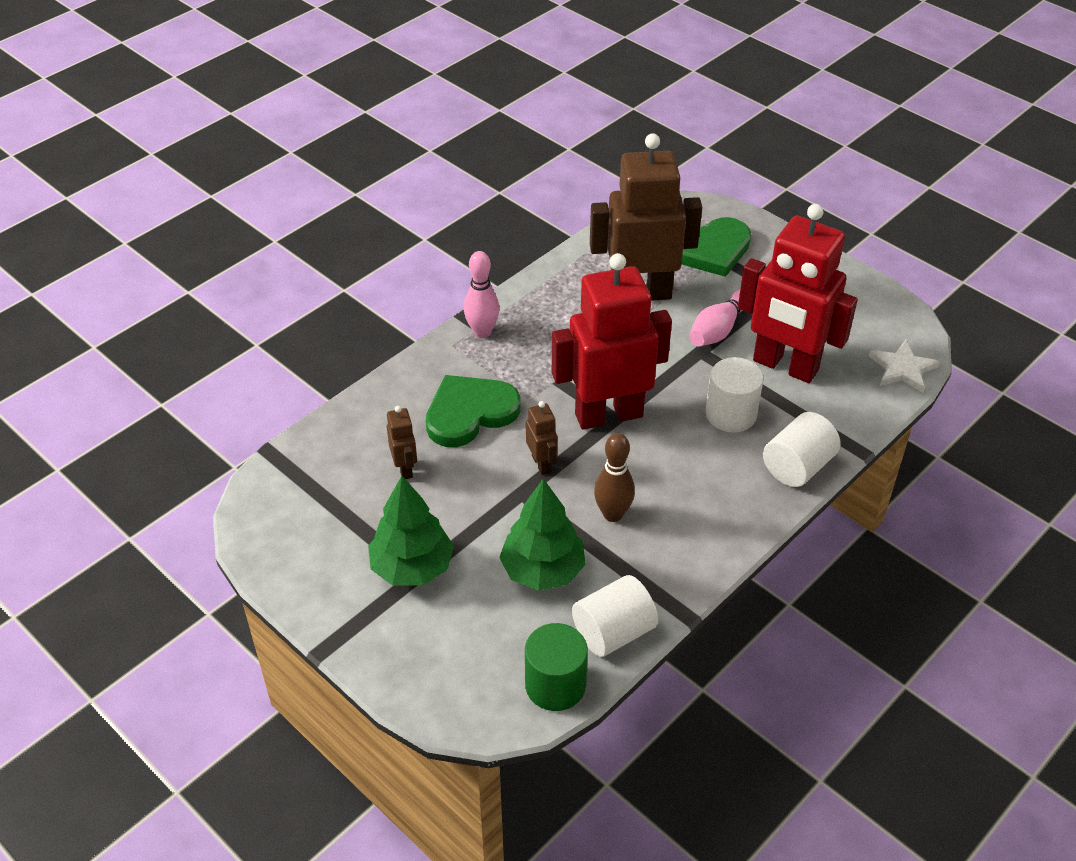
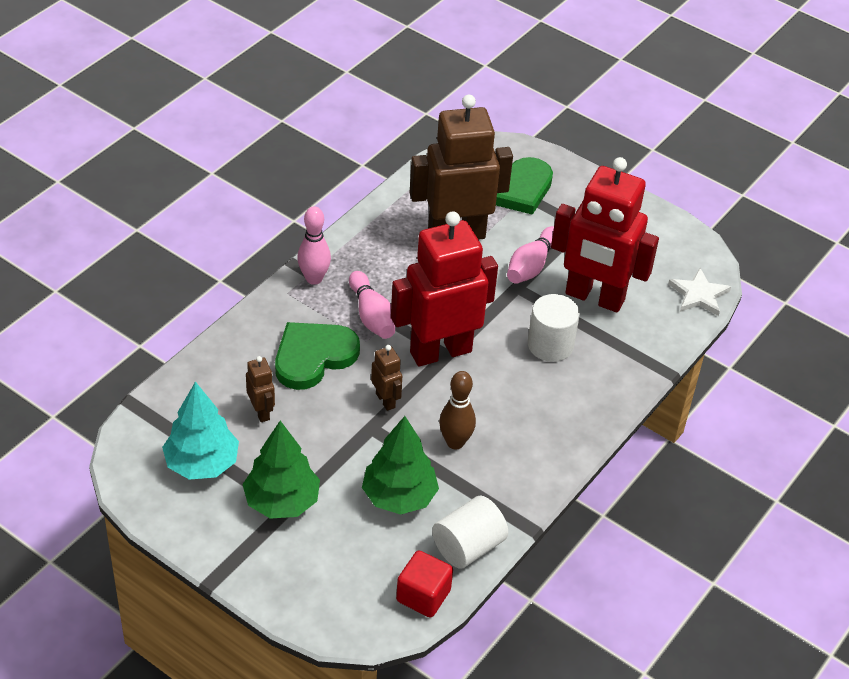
camera: 10 degrees left, 0 degrees up
(332, 520) = (202, 463): none -> turquoise tree
(538, 373) = (371, 316): none -> pink bowling pin
(555, 685) = (423, 596): green cylinder -> red cube
(797, 467) = (614, 390): white cylinder -> none

